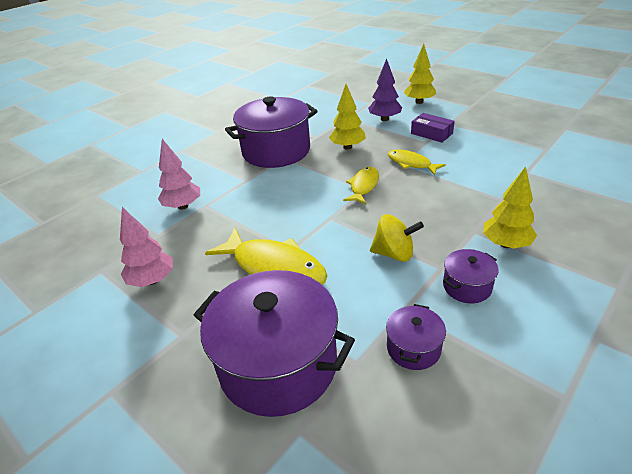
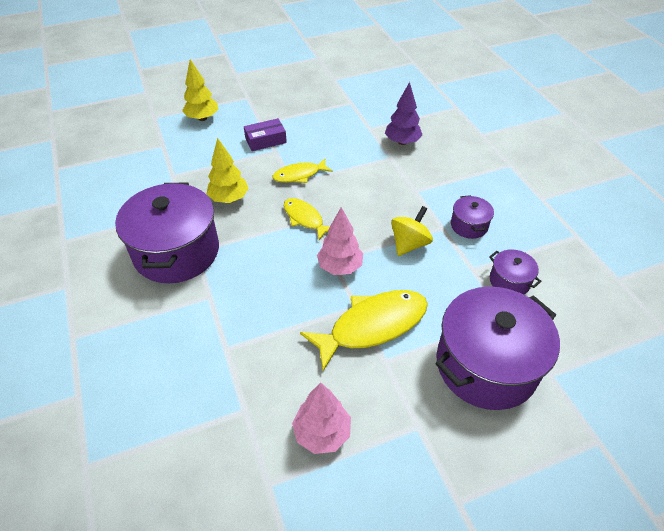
camera: 65 degrees left, 10 degrees up
(183, 206) = (207, 370): pink tree -> pink tree (340, 267)
(384, 119) = (207, 152): purple tree -> purple tree (402, 142)
(505, 244) = (440, 184): yellow tree -> none

